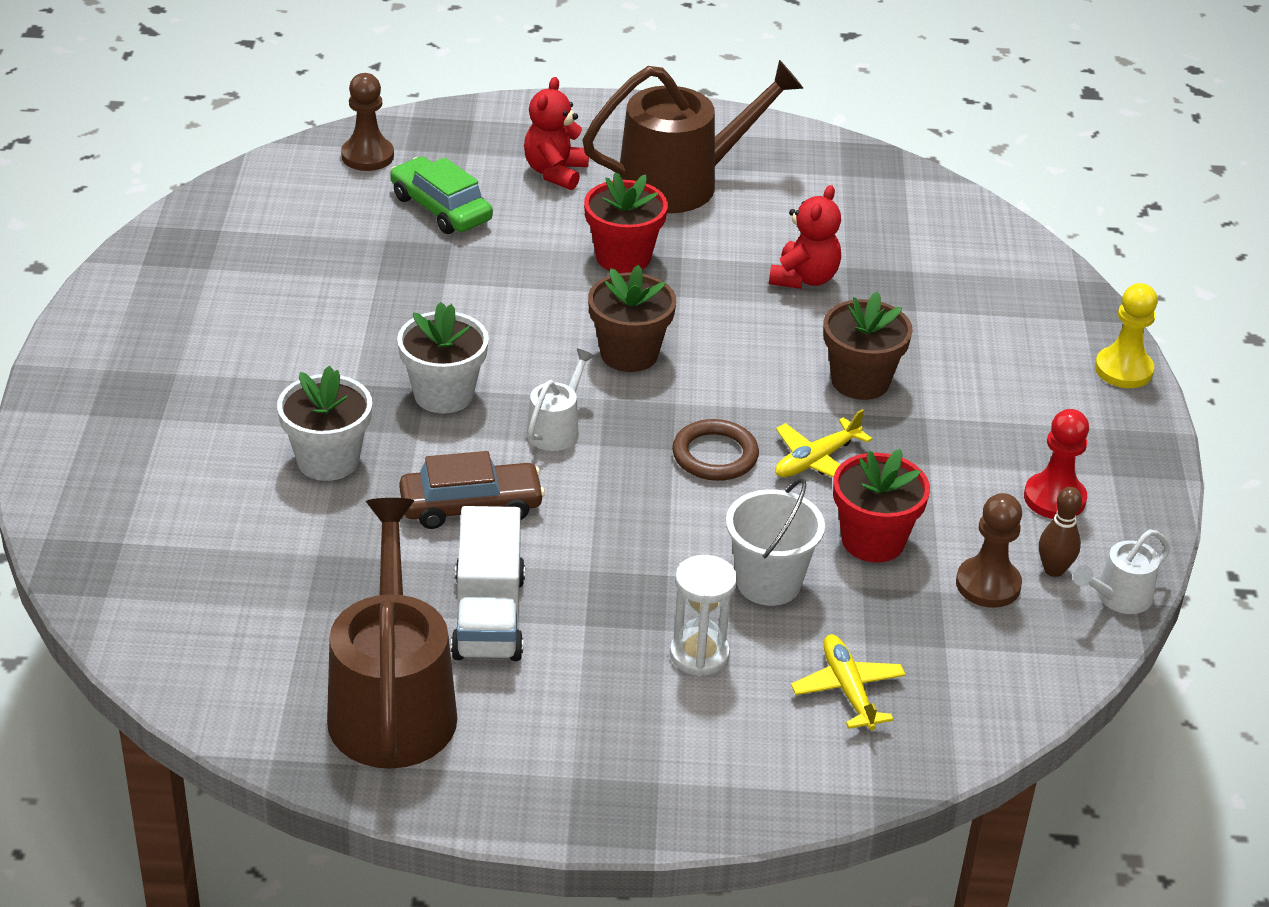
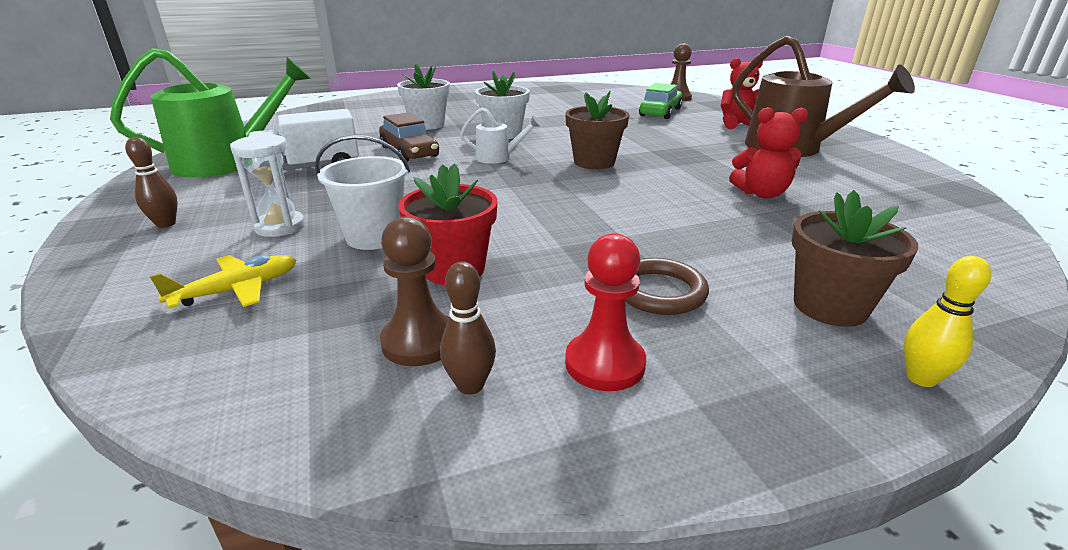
camera: 70 degrees right, 10 degrees down
(392, 704) = (227, 162): brown watering can -> green watering can
(623, 257) = (688, 147): red flower pot -> none
(636, 754) = (166, 224): none -> brown bowling pin
(715, 455) = (514, 198): brown ring -> brown ring (659, 291)
(817, 460) = (543, 231): yellow plane -> none
(860, 381) = (666, 231): brown flower pot -> brown flower pot (830, 306)
(1118, 597) = (441, 456): white watering can -> none
(1123, 370) = (921, 378): yellow pawn -> yellow bowling pin

